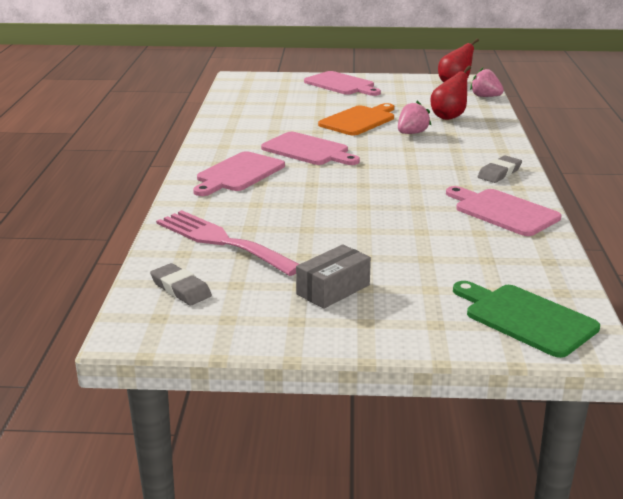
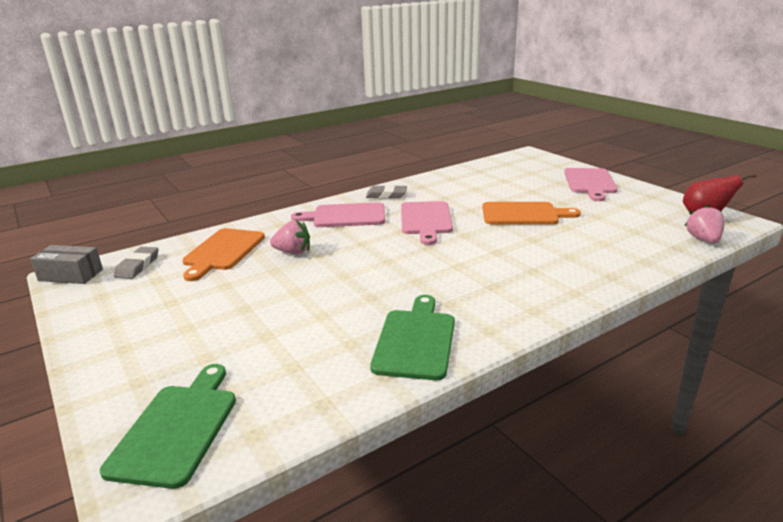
camera: 55 degrees right, 0 degrees up
(221, 241) = (223, 251): pink fork -> orange cutting board
(333, 289) = (173, 316): grey box -> grey box (70, 275)
(412, 133) = (535, 241): pink strawberry -> pink strawberry (293, 252)
(449, 117) = (609, 242): red pear -> none
(499, 173) = (510, 309): grey eraser -> grey eraser (386, 195)
(503, 211) = (415, 340): pink cutting board -> green cutting board

